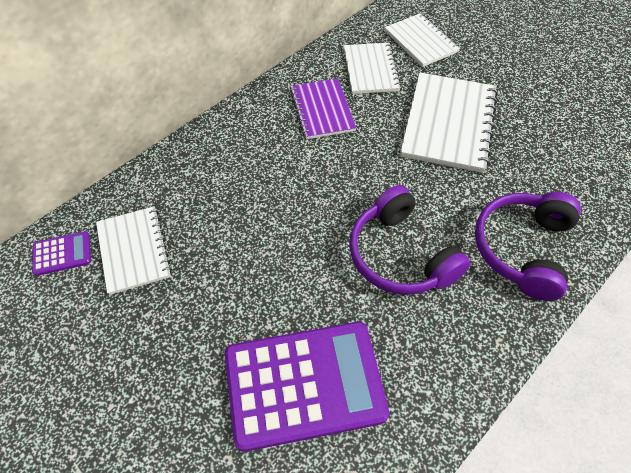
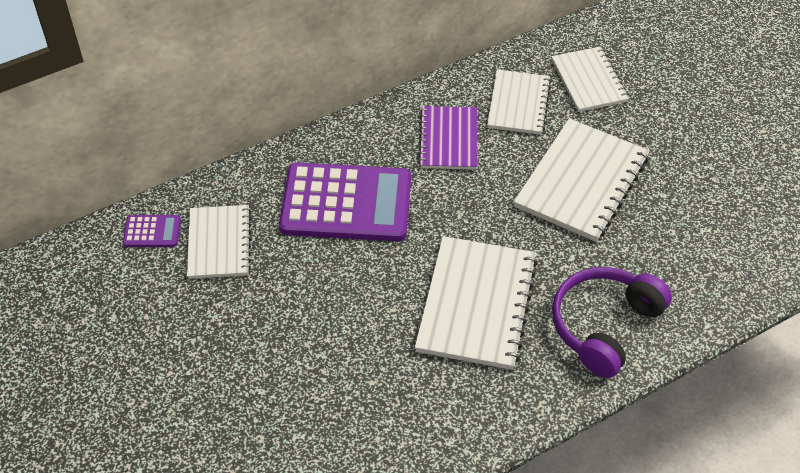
camera: 15 degrees right, 5 degrees down
(304, 384) = (345, 395): purple calculator -> purple calculator (346, 203)
(400, 255) = (476, 304): purple headphones -> white notebook

